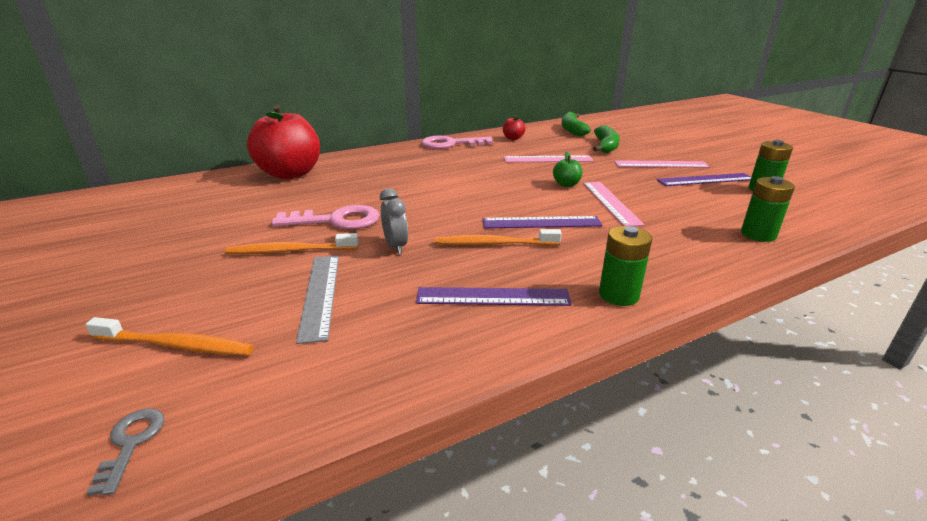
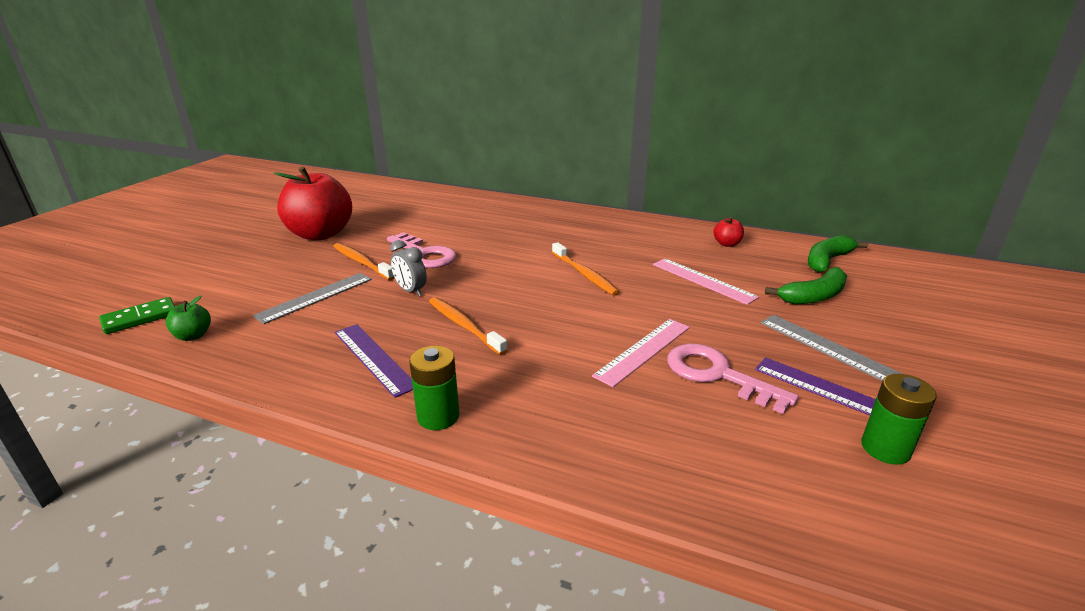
camera: 50 degrees right, 0 degrees up
(131, 443) = (140, 318): grey key -> green domino
(176, 345) = (226, 286): orange toothbrush -> orange toothbrush (584, 274)
(290, 174) = (478, 206): red apple -> red apple (320, 234)
(395, 246) = (410, 291): grey clock -> grey clock turned 105 degrees clockwise
(450, 144) = (649, 226): pink key -> pink key (717, 375)
(541, 223) = (537, 331): purple ruler -> none
(566, 184) = (650, 312): green apple -> green apple (193, 336)
(661, 164) = (826, 347): pink ruler -> grey ruler
(758, 234) = (706, 475): green battery -> none

